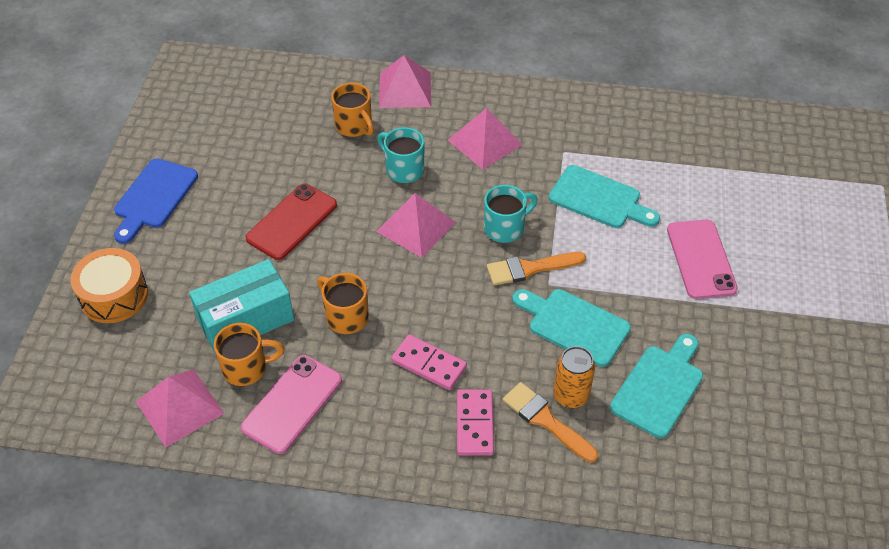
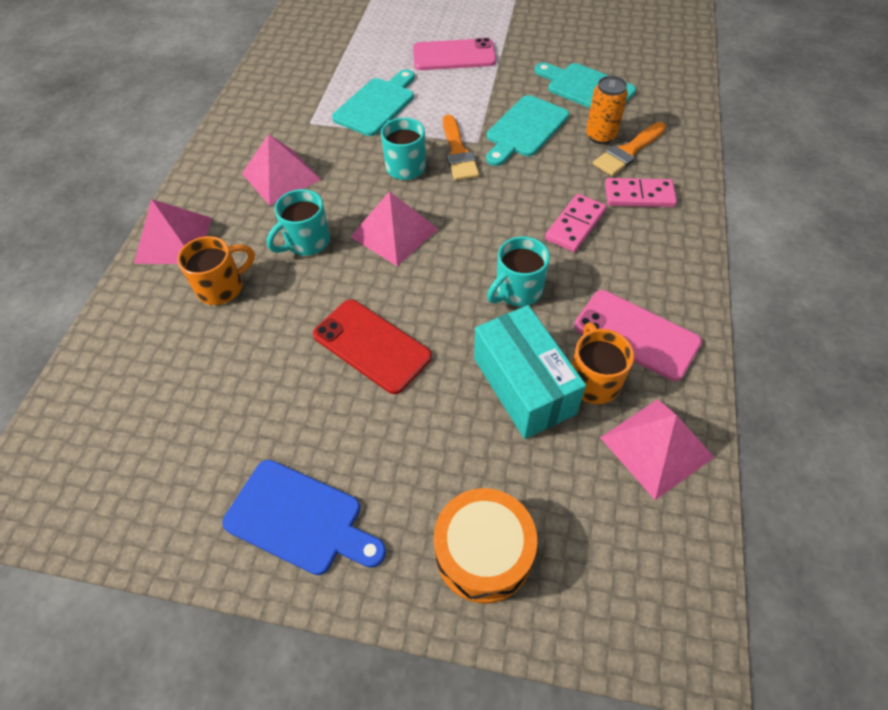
camera: 85 degrees left, 5 degrees up
(345, 316) = (517, 291): orange mug -> turquoise mug

